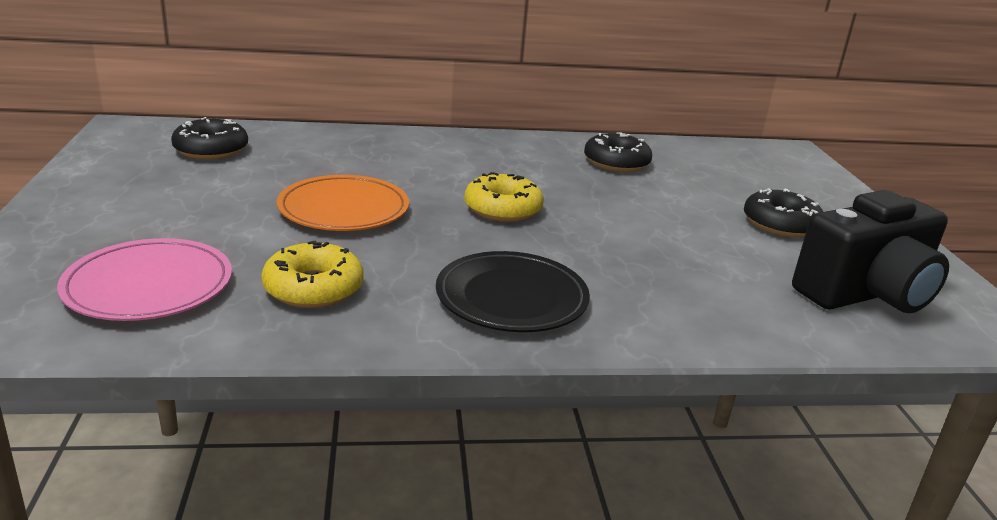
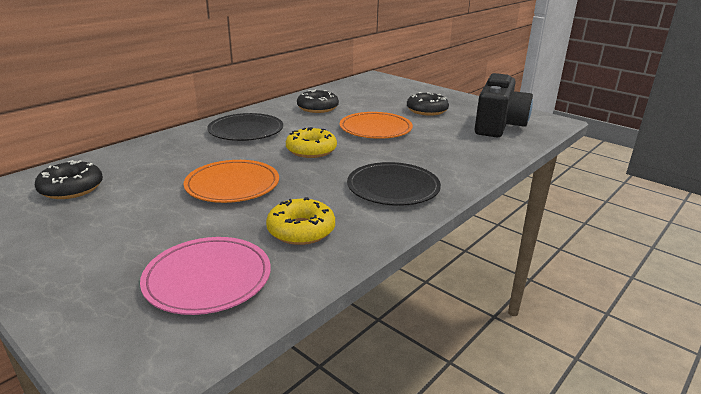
camera: 40 degrees left, 0 degrees up
(473, 157) = (246, 131): none -> black plate
(643, 218) = (375, 129): none -> orange plate

